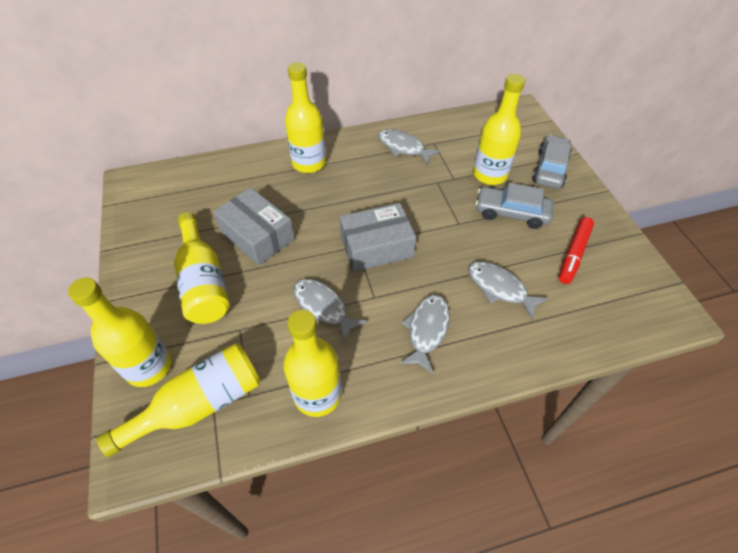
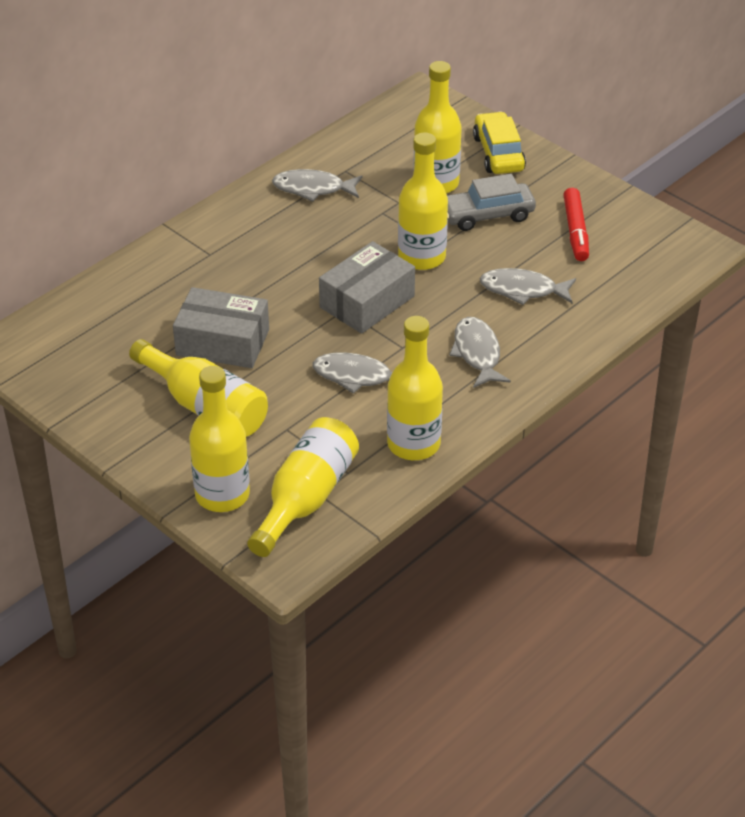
camera: 30 degrees left, 10 degrees down
(309, 163) = (212, 247): yellow bottle -> yellow bottle (421, 257)
(550, 169) = (498, 153): grey car -> yellow car

